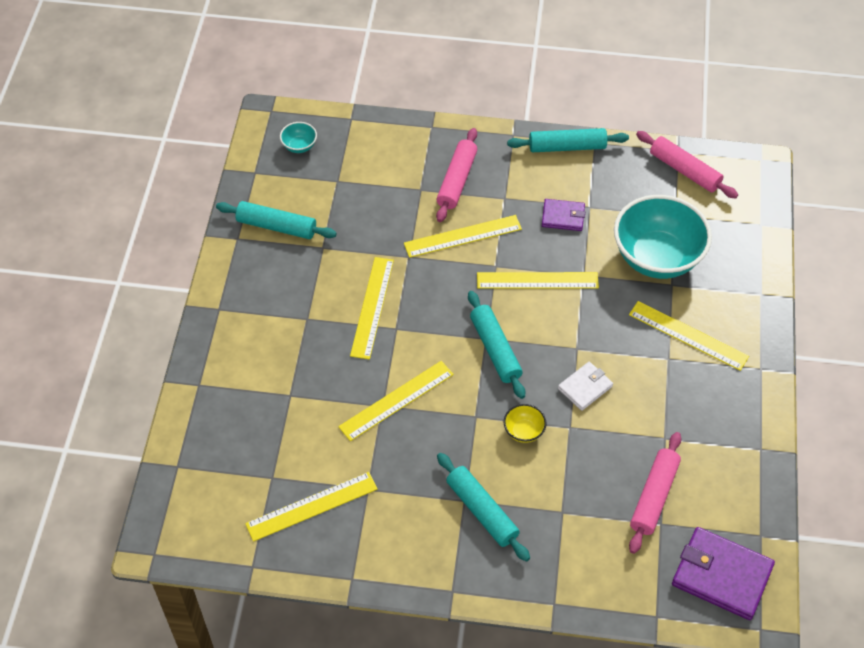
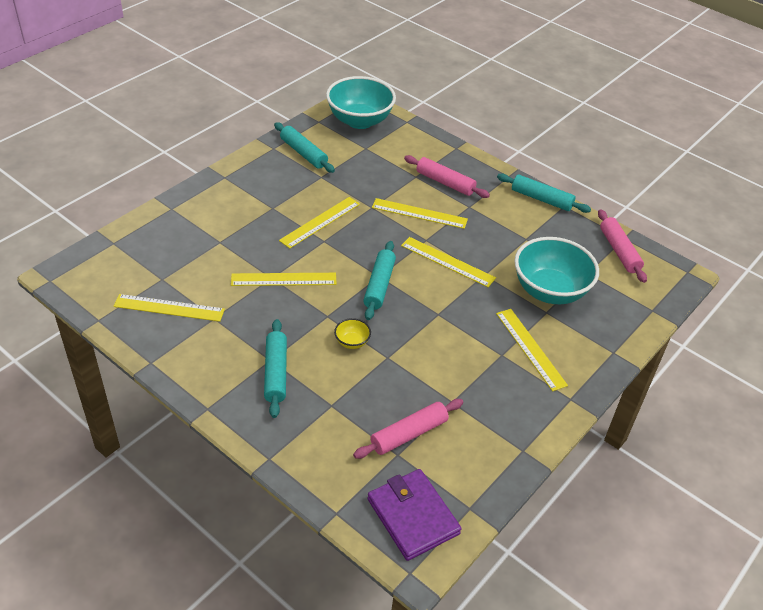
camera: 30 degrees right, 10 degrees down
(299, 146) = (360, 121): turquoise bowl -> turquoise bowl, size x2.44
(457, 180) = (445, 182): pink rolling pin -> pink rolling pin turned 75 degrees clockwise
(563, 216) = (501, 235): purple wallet -> none
(585, 387) = (421, 340): white wallet -> none

